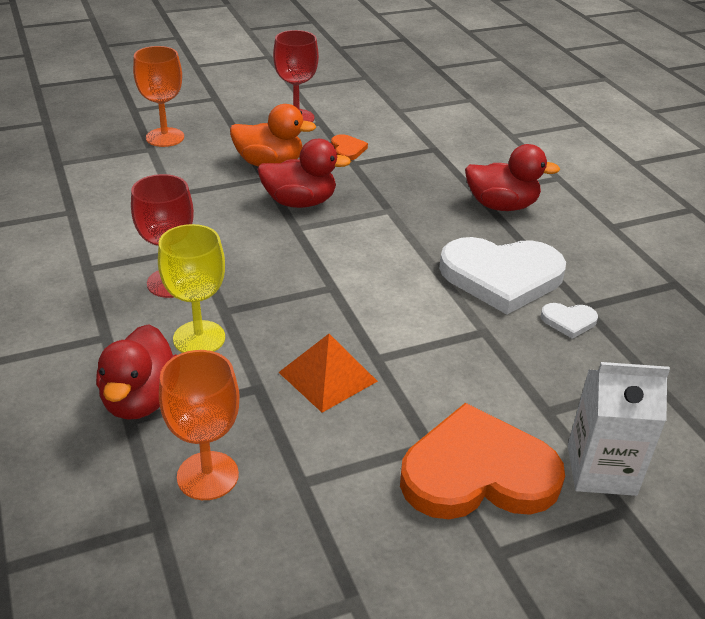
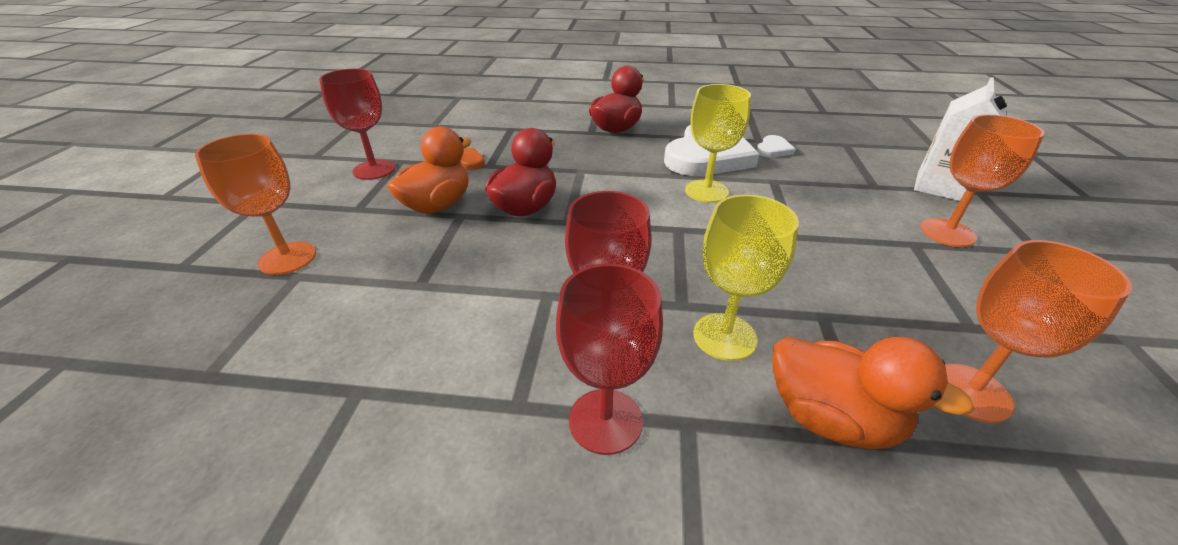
camera: 60 degrees left, 0 degrees up
(91, 303) = (605, 421): none -> red goblet
(141, 400) = (831, 418): red duck -> orange duck
(327, 376) = (814, 268): orange pyramid -> none
(417, 290) = (706, 191): none -> yellow goblet
(478, 472) = (947, 232): orange heart -> orange goblet

